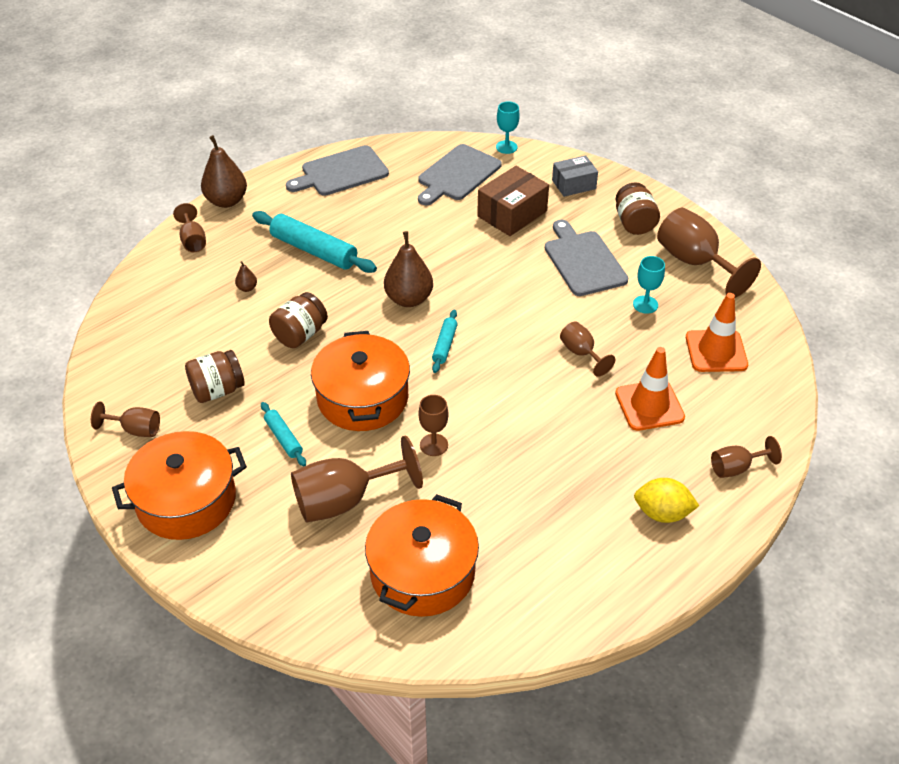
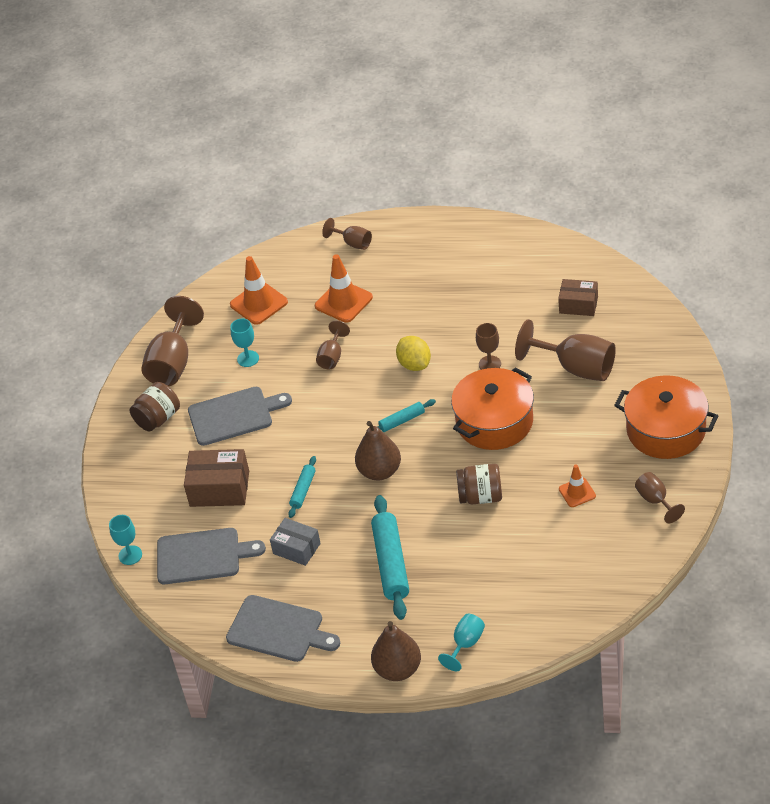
camera: 125 degrees left, 0 degrees up
(193, 241) = (466, 644): brown goblet -> turquoise goblet
(217, 390) = (577, 492): brown jar -> orange traffic cone
(247, 288) = (474, 564): brown pear -> none
(283, 438) = (570, 429): turquoise rolling pin -> turquoise rolling pin (303, 490)
(422, 572) = (578, 305): orange pot -> brown box
(573, 184) = (142, 481): grey box -> grey box (296, 548)
(583, 261) = (234, 415): grey cutting board -> grey cutting board turned 135 degrees counterclockwise
(662, 513) = (422, 249): yellow lemon -> yellow lemon (414, 364)

